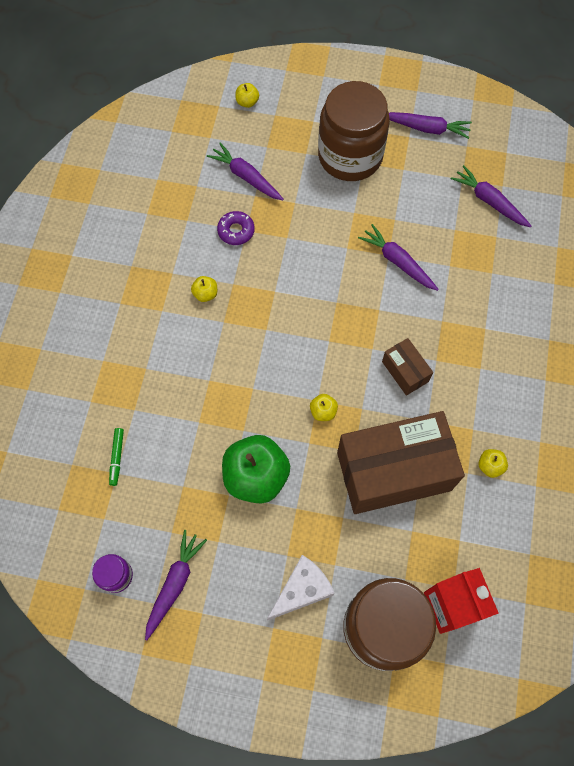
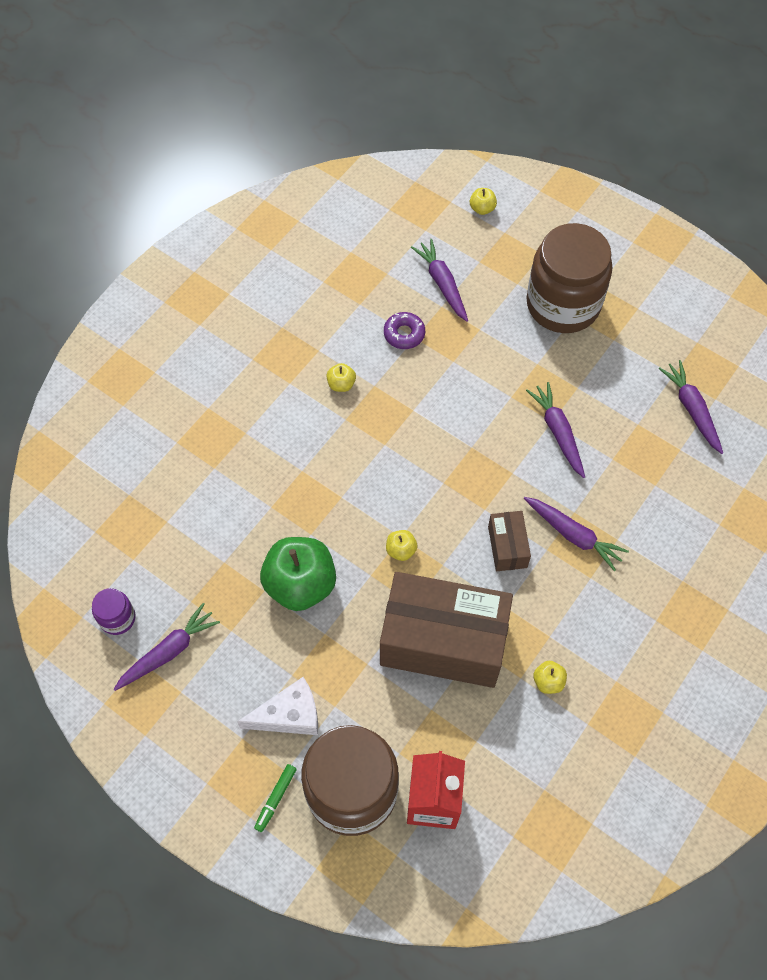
camera: 25 degrees right, 5 degrees down
(117, 457) = (174, 506): green marker -> green marker (275, 798)
(427, 128) = (662, 307): purple carrot -> purple carrot (573, 535)

